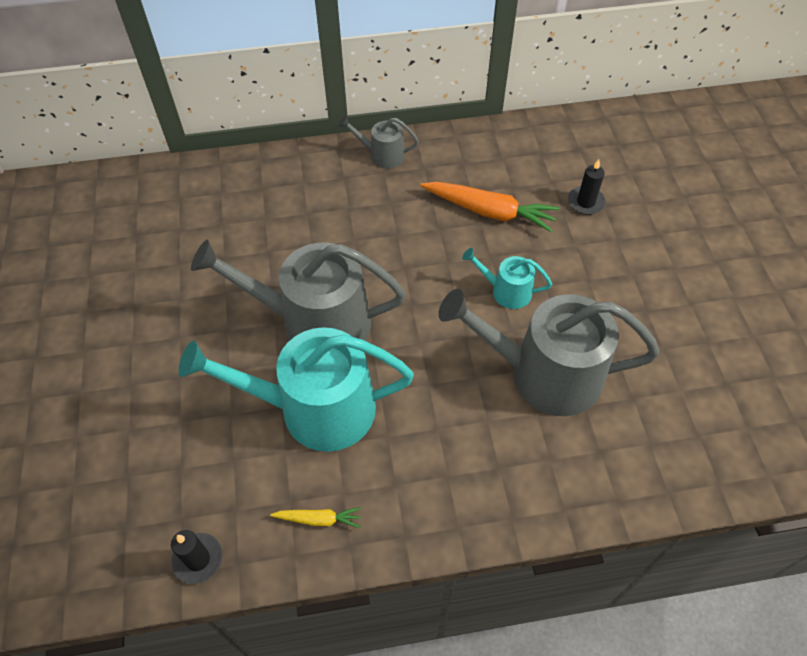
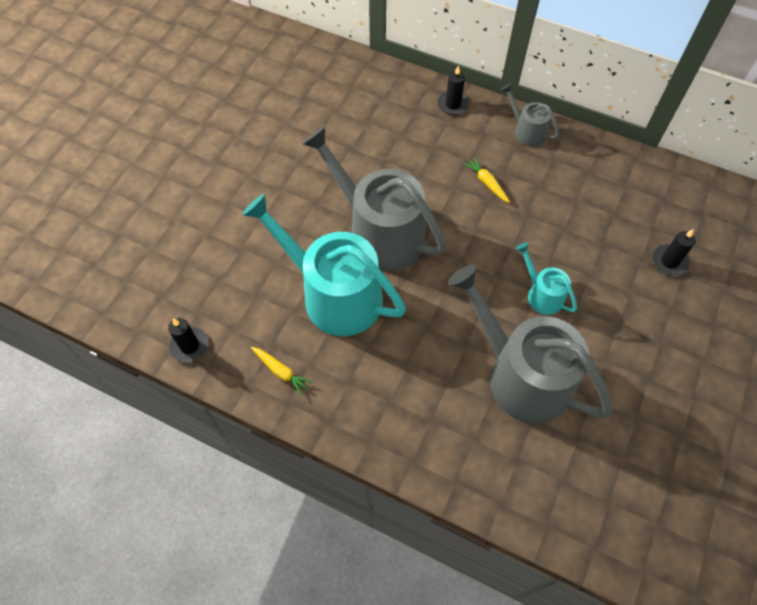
camera: 35 degrees right, 5 degrees up
(295, 165) = (453, 104): none -> black candle
(381, 219) = (486, 183): none -> yellow carrot
(489, 212) = (579, 224): orange carrot -> none

